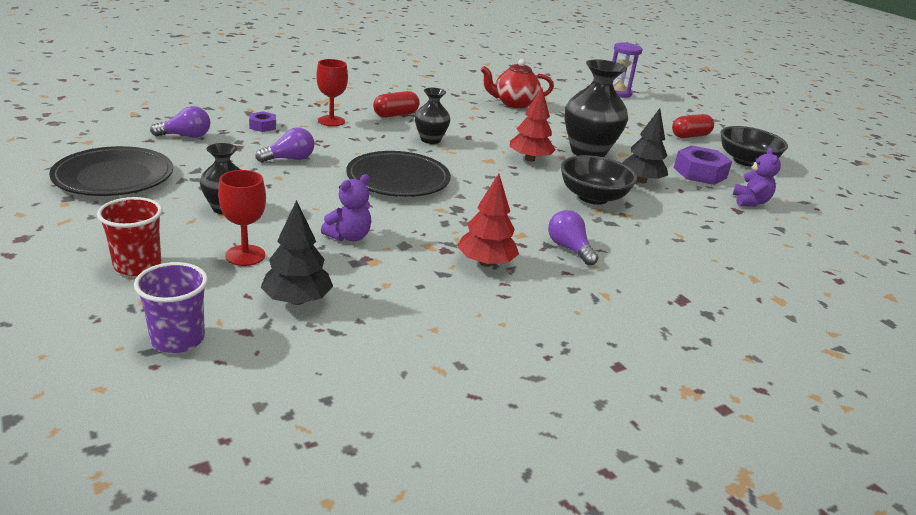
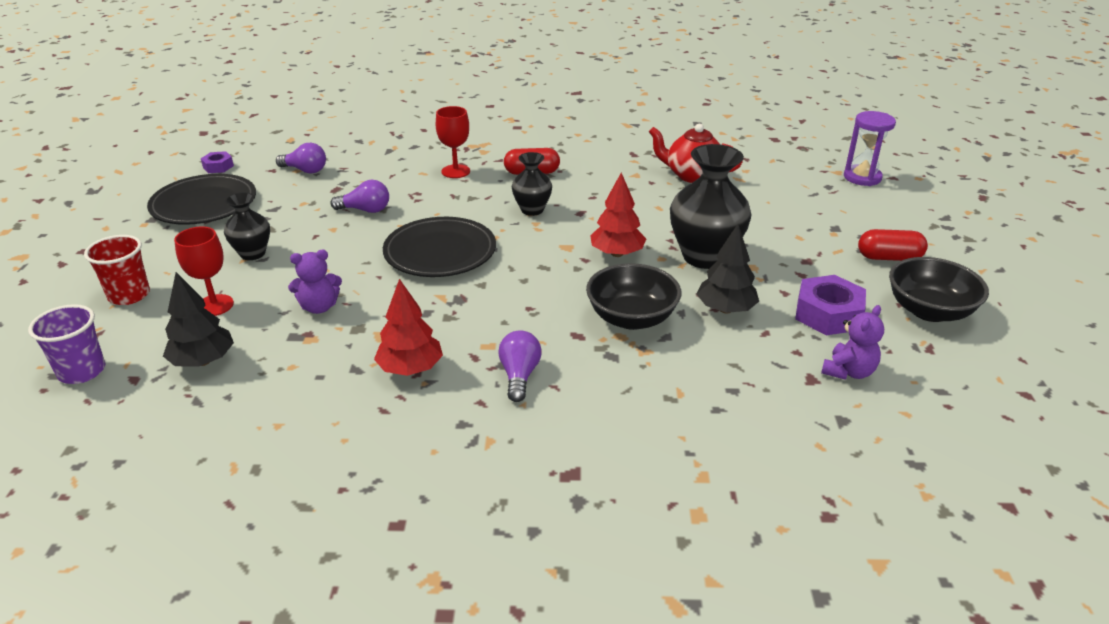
camera: 35 degrees right, 5 degrees up
(263, 126) = (383, 168): purple nut -> purple nut (218, 167)

